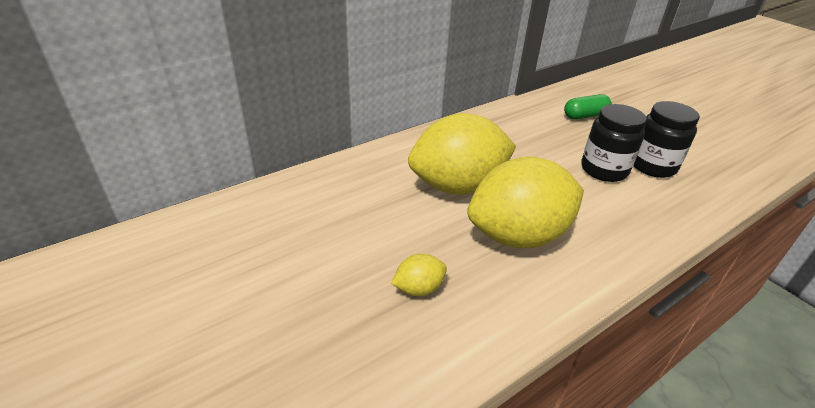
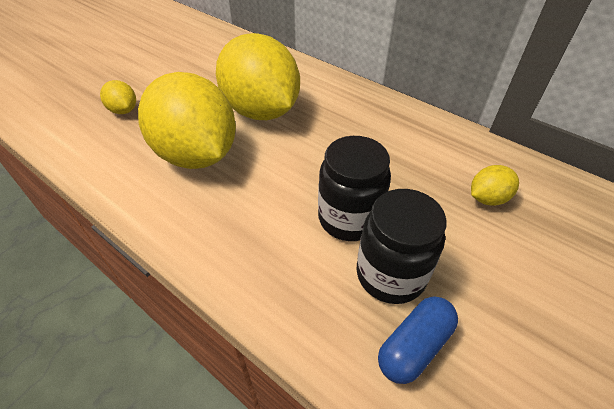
camera: 75 degrees right, 10 degrees up
(585, 116) = (487, 198): green capsule -> yellow lemon
(702, 171) = (414, 346): none -> blue capsule

